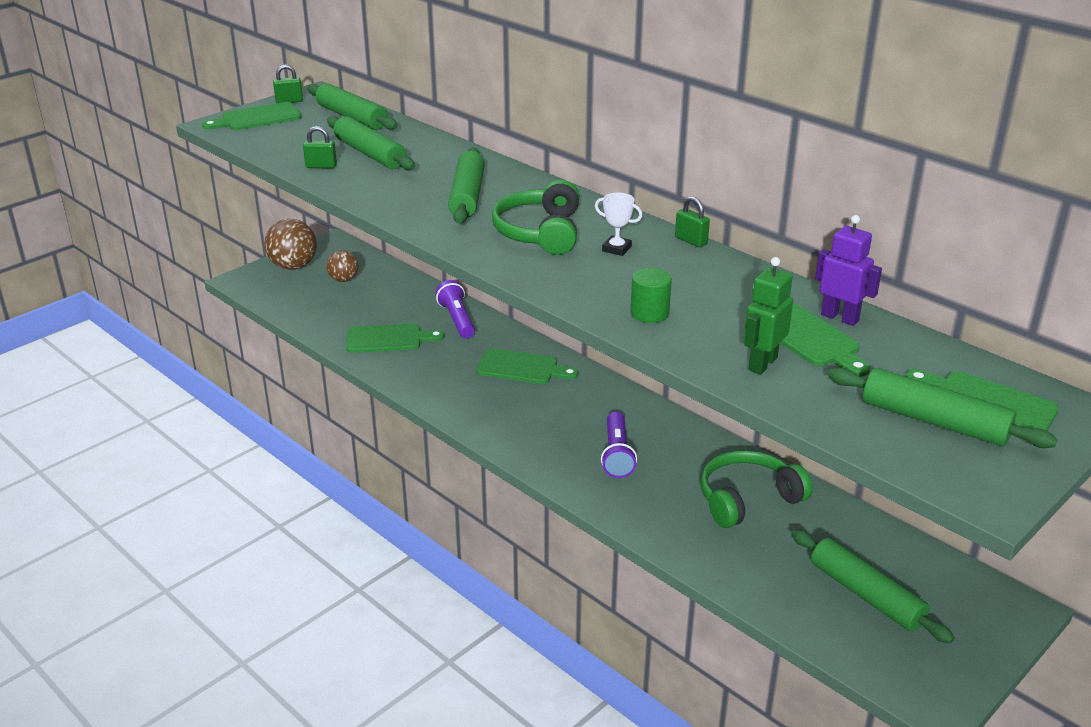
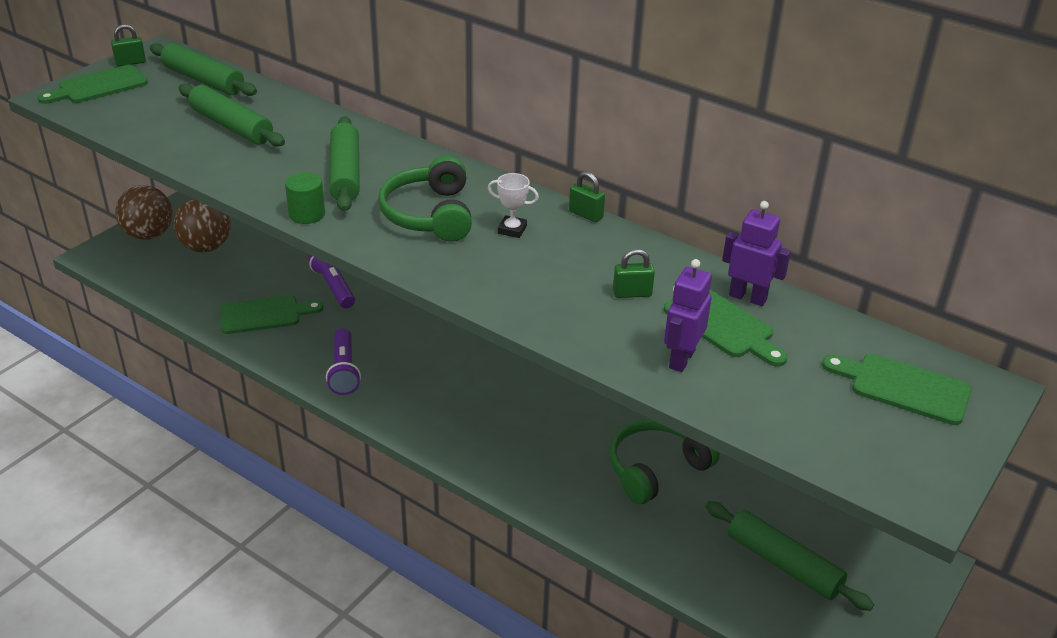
camera: 10 degrees left, 5 degrees up
(321, 166) = (180, 144): green padlock -> green padlock (632, 293)
(343, 279) = (206, 247): brown ball -> brown ball, size x1.63
(521, 368) = (409, 338): green cutting board -> none
(617, 455) = (520, 430): purple flashlight -> purple flashlight (344, 371)
(649, 313) = (559, 307): green cylinder -> green cylinder (307, 214)
(762, 364) = (681, 359): green robot -> purple robot
(934, 421) = (857, 413): green rolling pin -> none

